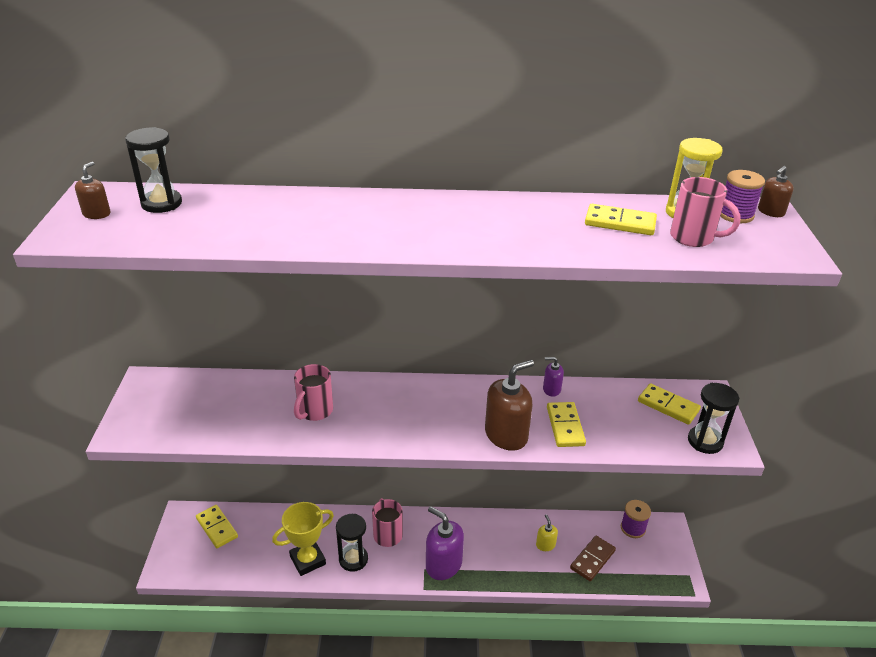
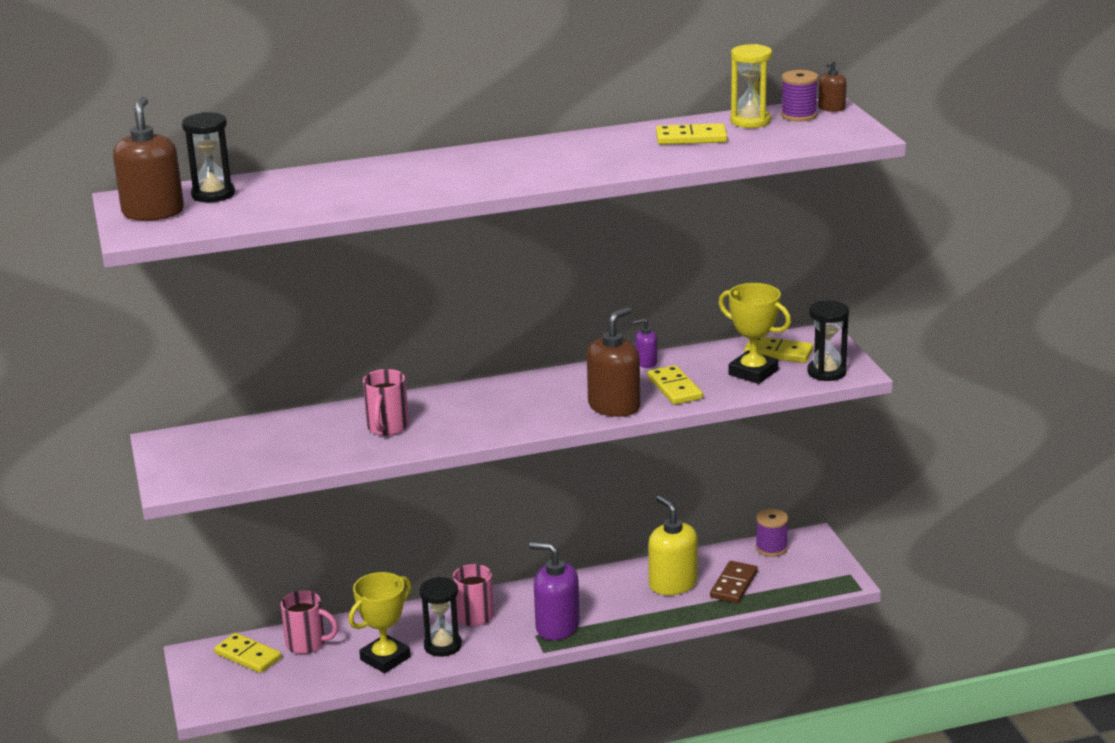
camera: 15 degrees left, 10 degrees down
(97, 214) = (153, 212): brown soap dispenser -> brown soap dispenser, size x2.00
(545, 545) = (672, 584): yellow soap dispenser -> yellow soap dispenser, size x2.00
(639, 424) = (753, 372): none -> yellow trophy
(693, 238) = (765, 138): pink mug -> pink mug (307, 644)

